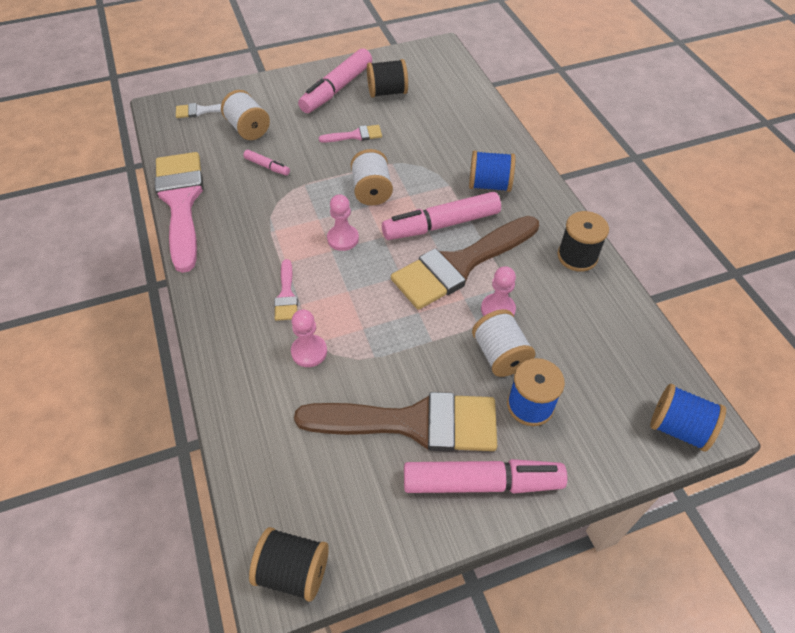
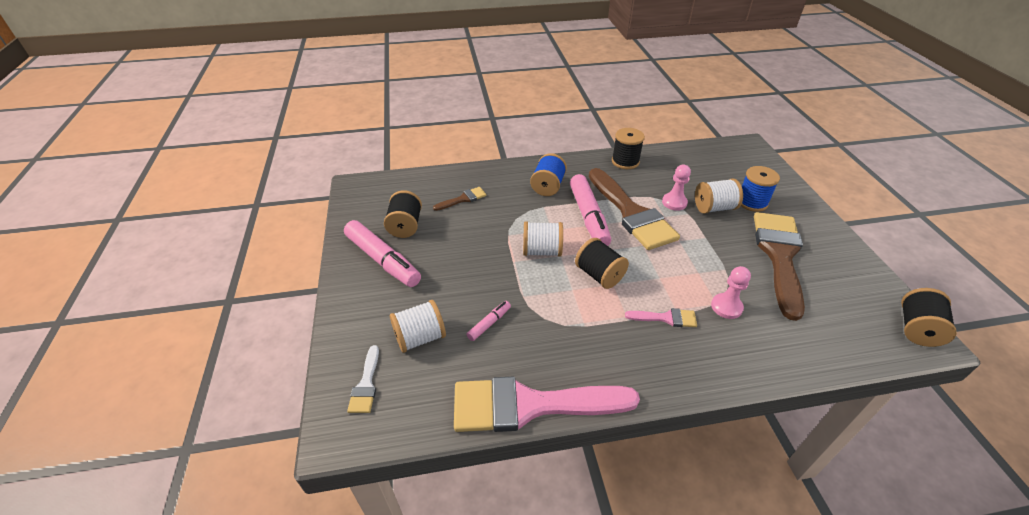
camera: 80 degrees left, 10 degrees down
(343, 239) = (599, 275): pink pawn -> black spool
(355, 135) = (462, 254): pink brush -> none
(442, 122) = (463, 199): none -> brown brush
(481, 482) = (815, 231): pink marker -> none
(678, 428) = (754, 154): blue spool -> none

